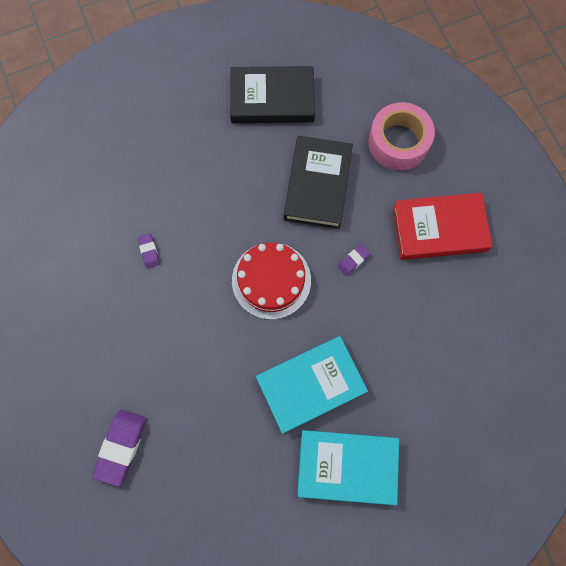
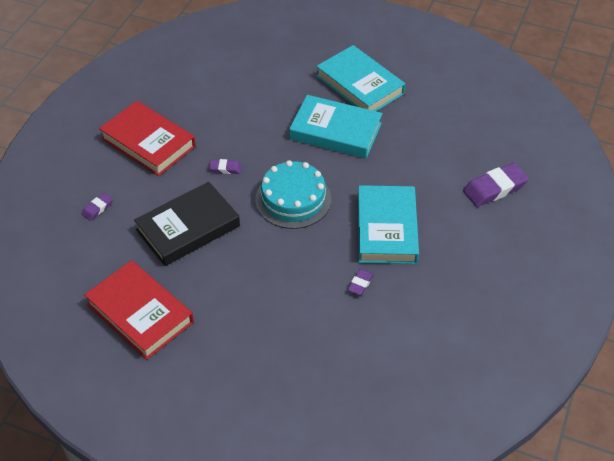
camera: 135 degrees left, 25 degrees down
(173, 319) = (387, 229): none -> turquoise book
(271, 280) = (293, 199): red cake -> turquoise cake
(272, 99) = (140, 313): black book -> red book
(398, 142) = (97, 208): pink tape -> purple eraser

